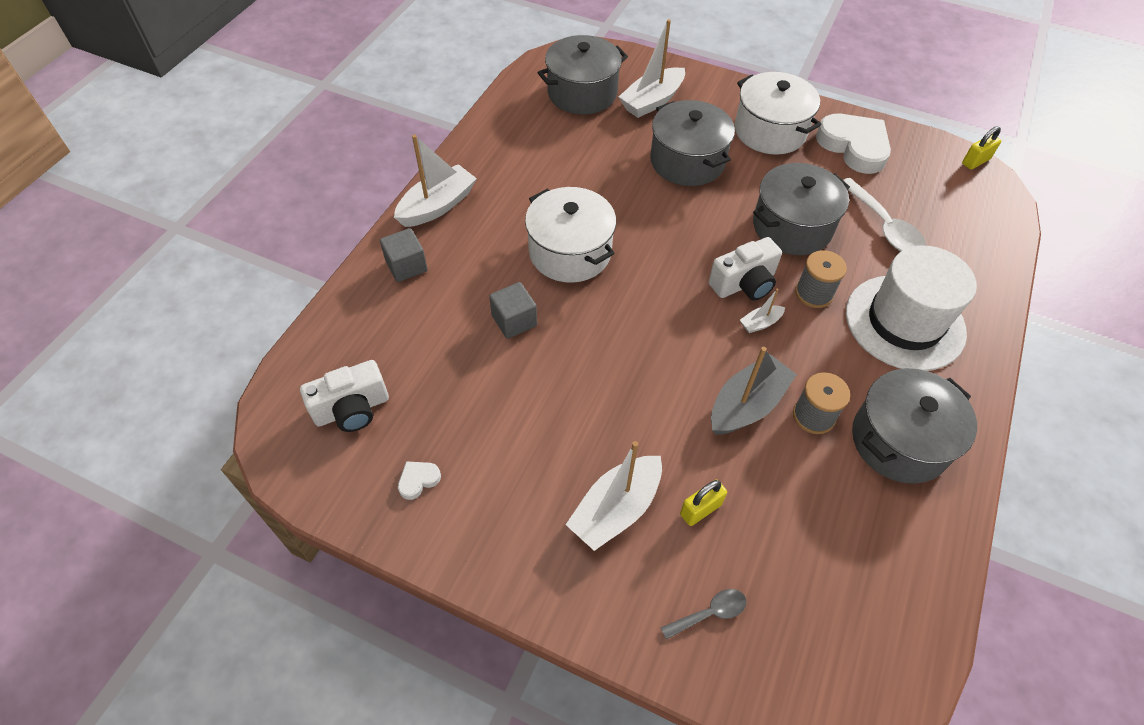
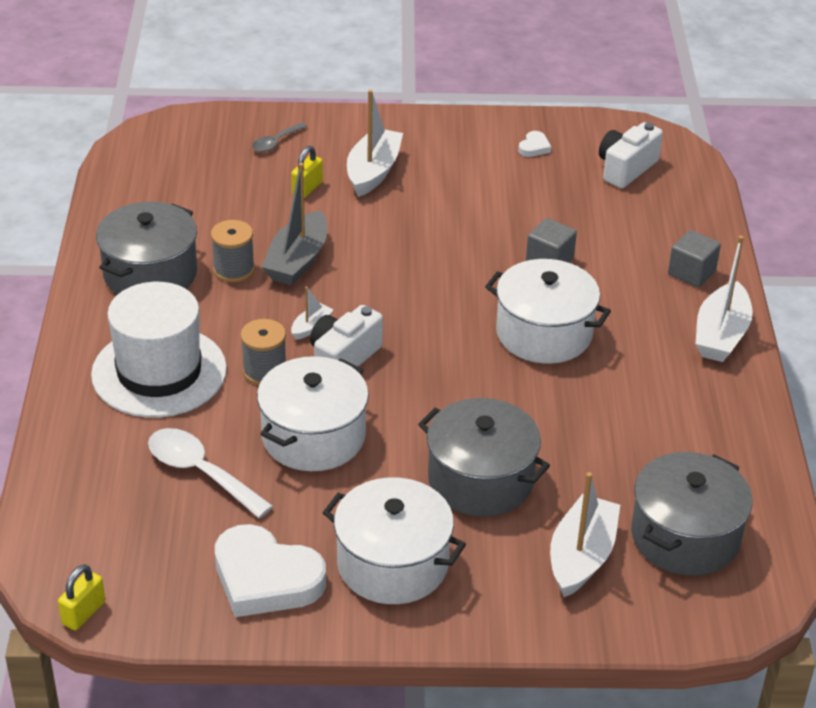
camera: 155 degrees right, 15 degrees down
(792, 226) = (313, 436): grey pot -> white pot

